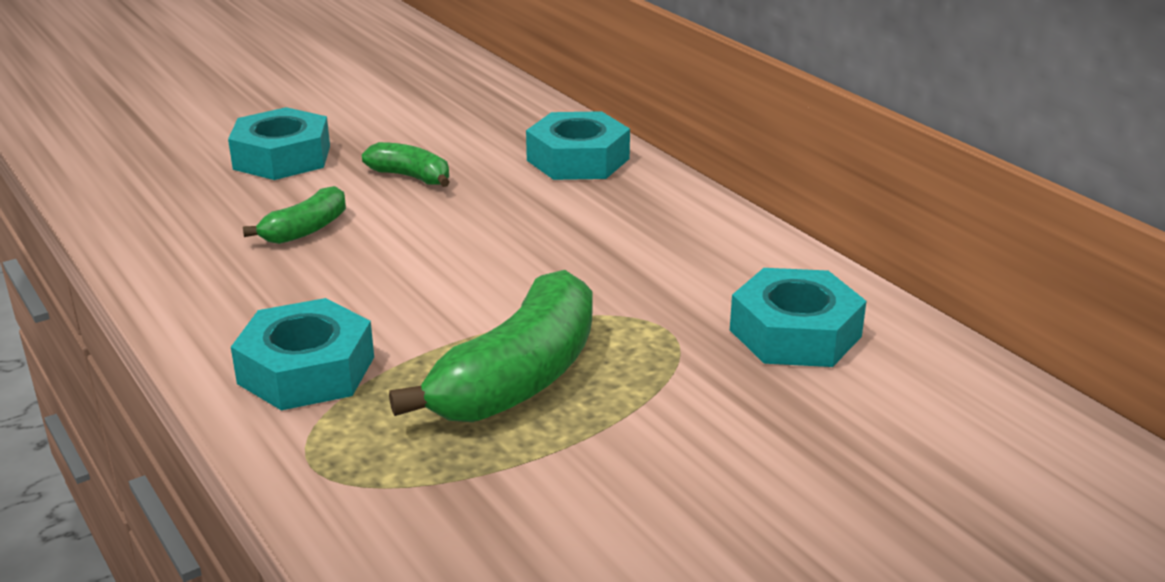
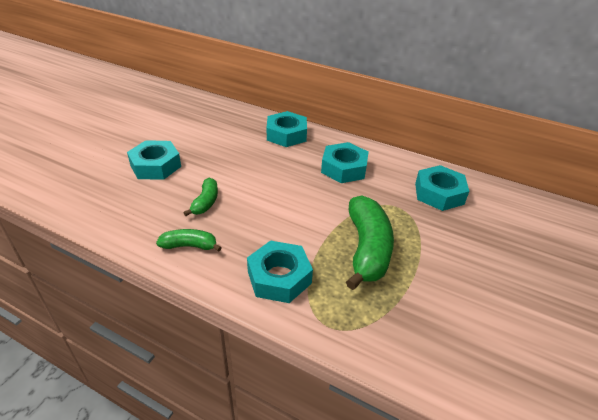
camera: 30 degrees left, 10 degrees up
(411, 177) = (226, 161): green banana -> green banana (189, 246)
(631, 240) = (344, 168): none -> turquoise nut

